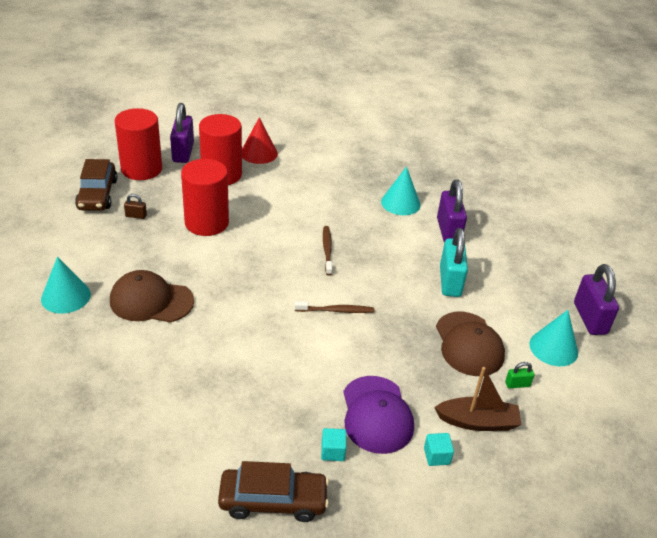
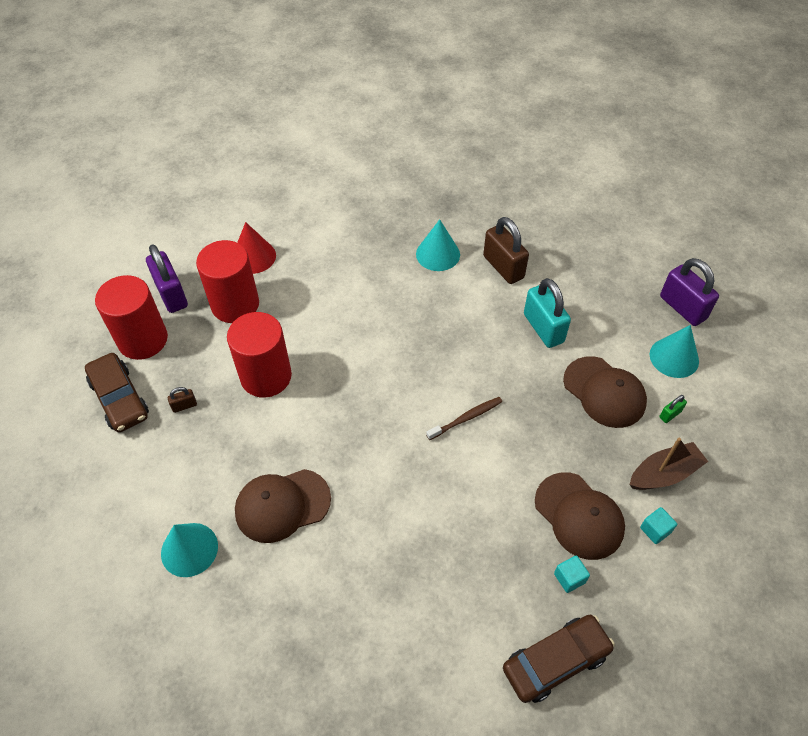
camera: 25 degrees left, 15 degrees up
(327, 250) = (408, 349): brown toothbrush -> none
(376, 414) = (579, 516): purple cap -> brown cap
(448, 231) = (503, 267): purple padlock -> brown padlock

